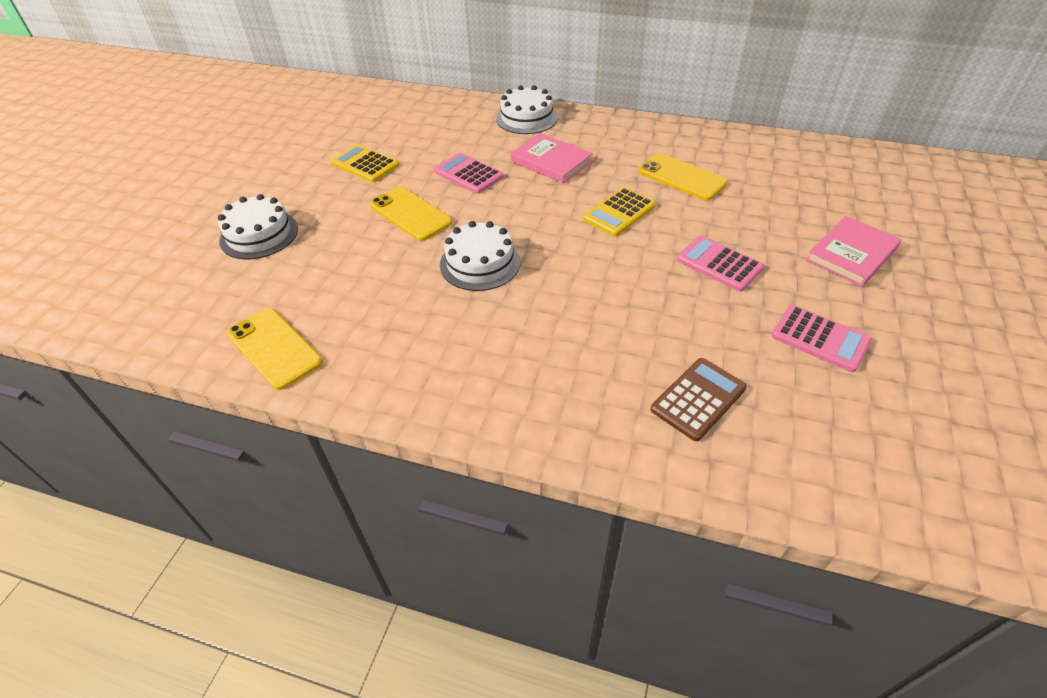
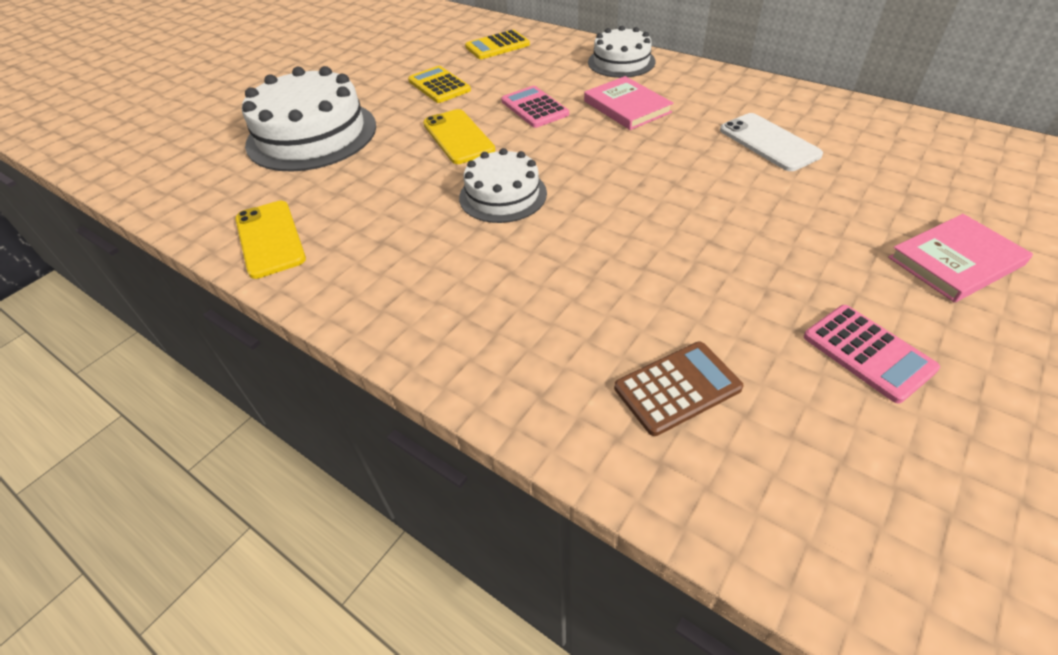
camera: 20 degrees right, 0 degrees up
(259, 234) = (312, 135): white cake -> white cake, size x1.71
(619, 212) = (678, 168): yellow calculator -> yellow calculator (497, 46)
(681, 177) = (769, 142): yellow phone -> white phone
(719, 264) = (772, 242): pink calculator -> none

